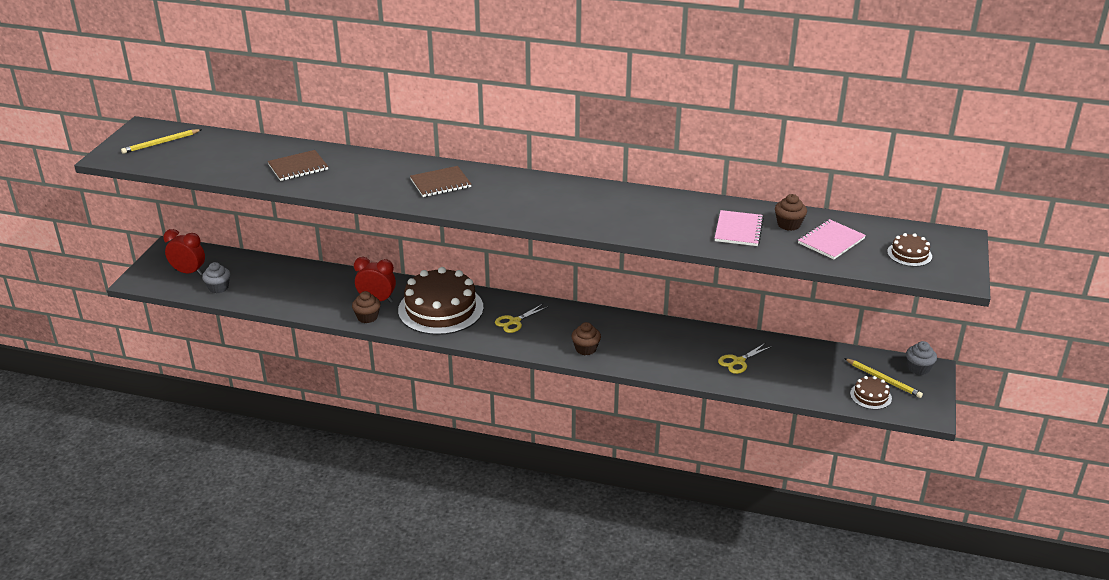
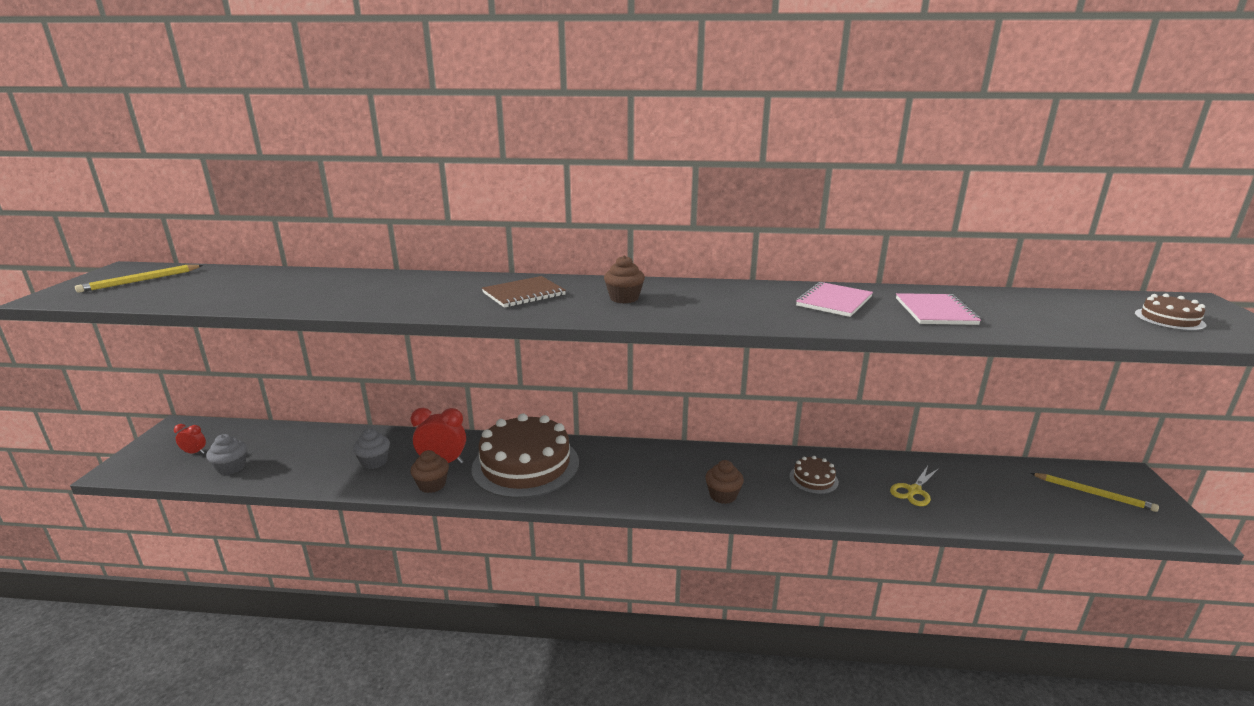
camera: 10 degrees left, 10 degrees down
(189, 272) = (194, 452): red clock -> red clock, size x0.54
(298, 167) = (328, 291): brown notebook -> none
(514, 322) = (622, 471): yellow scissors -> none
(788, 224) = (988, 302): brown cupcake -> brown cupcake (624, 298)
(831, 241) = (1059, 314): pink notebook -> pink notebook (834, 301)
(870, 396) = (1099, 516): brown cake -> brown cake (813, 479)
(918, 368) = (1117, 476): grey cupcake -> grey cupcake (374, 462)

